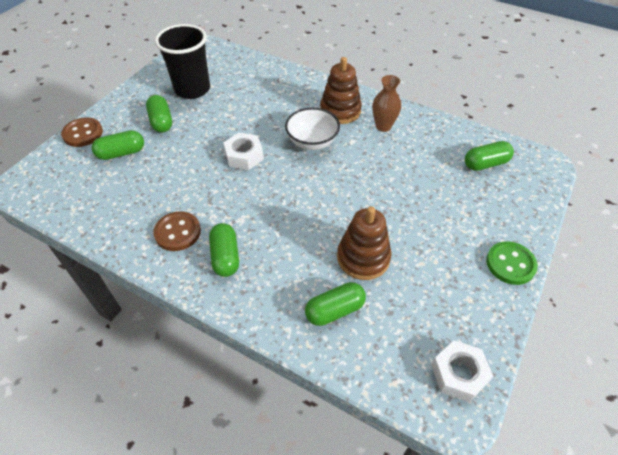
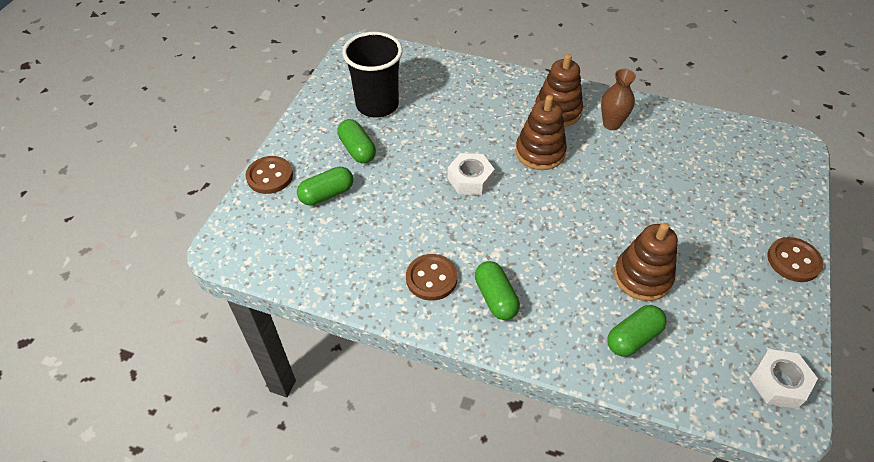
camera: 10 degrees left, 0 degrees up
(312, 142) = (540, 152): white bowl -> brown stacking toy
(485, 164) = (734, 153): green capsule -> none
(510, 264) = (793, 261): green button -> brown button

